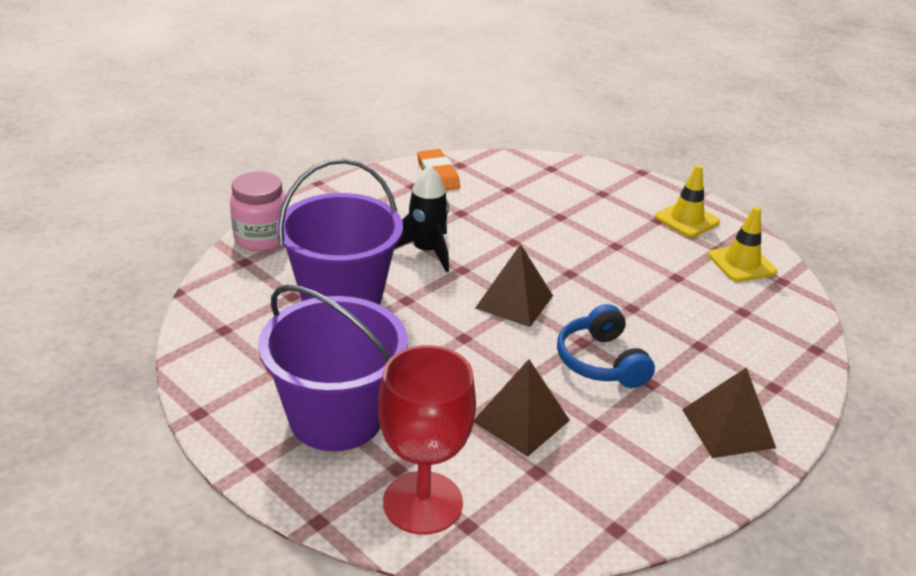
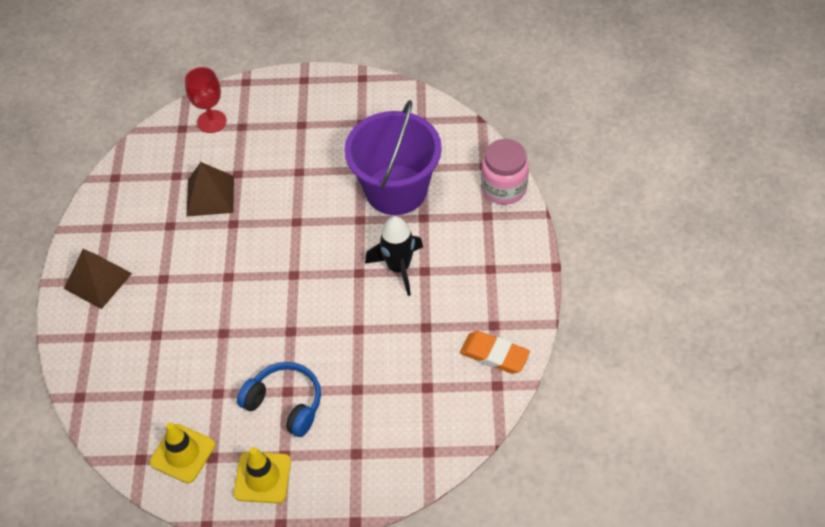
camera: 140 degrees right, 20 degrees up
(336, 417) = (299, 125): purple bucket -> none
(423, 502) = (211, 121): red goblet -> red goblet, size x0.64
(514, 302) = (298, 273): brown pyramid -> none
(601, 361) = (204, 270): blue headphones -> blue headphones (285, 404)

